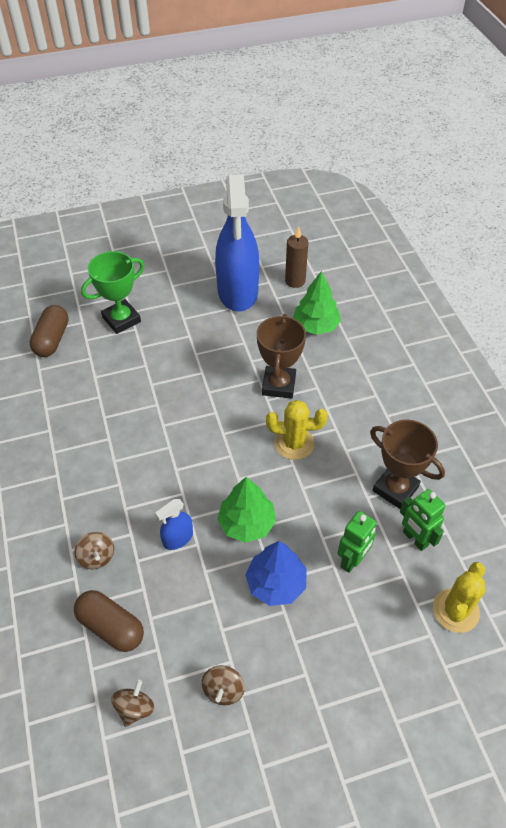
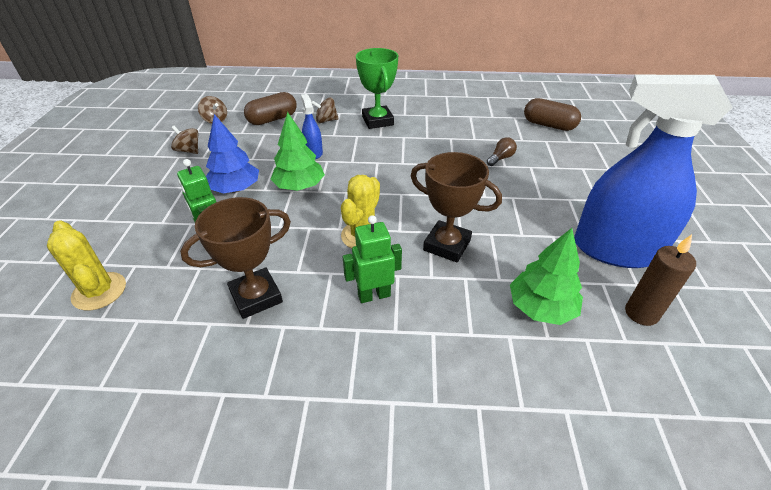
camera: 110 degrees right, 10 degrees down
(121, 320) = (571, 161): green trophy -> green trophy (377, 121)
(133, 369) = (500, 158): none -> brown light bulb
(415, 539) = (191, 290): green robot -> green robot (374, 295)

